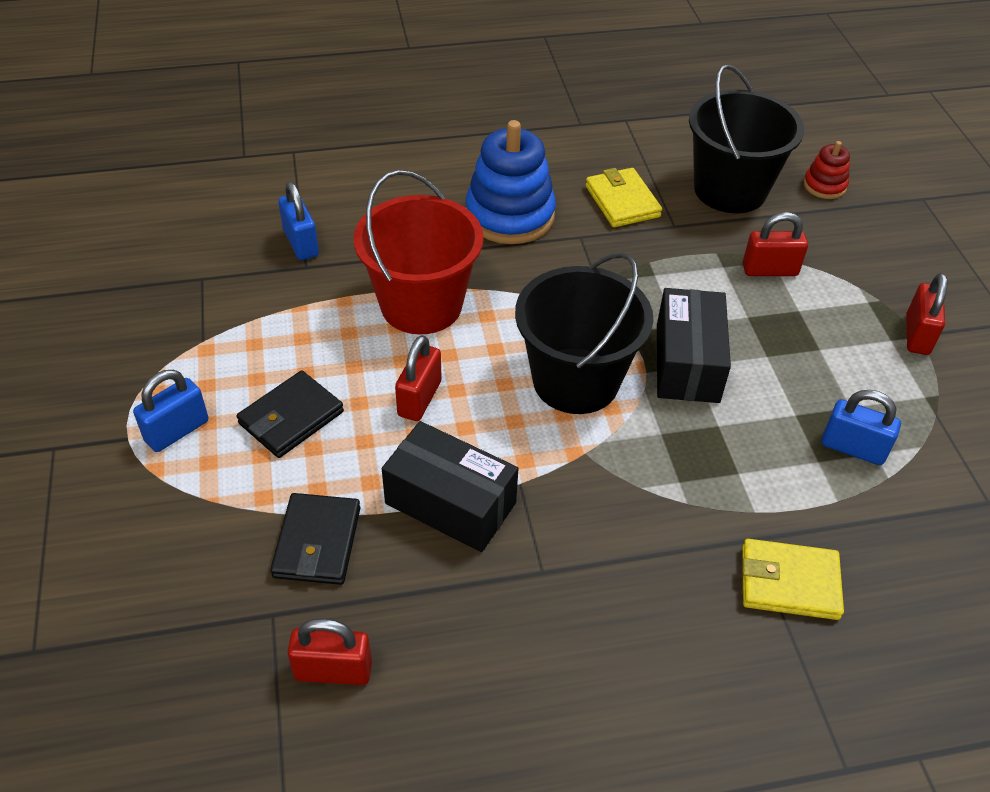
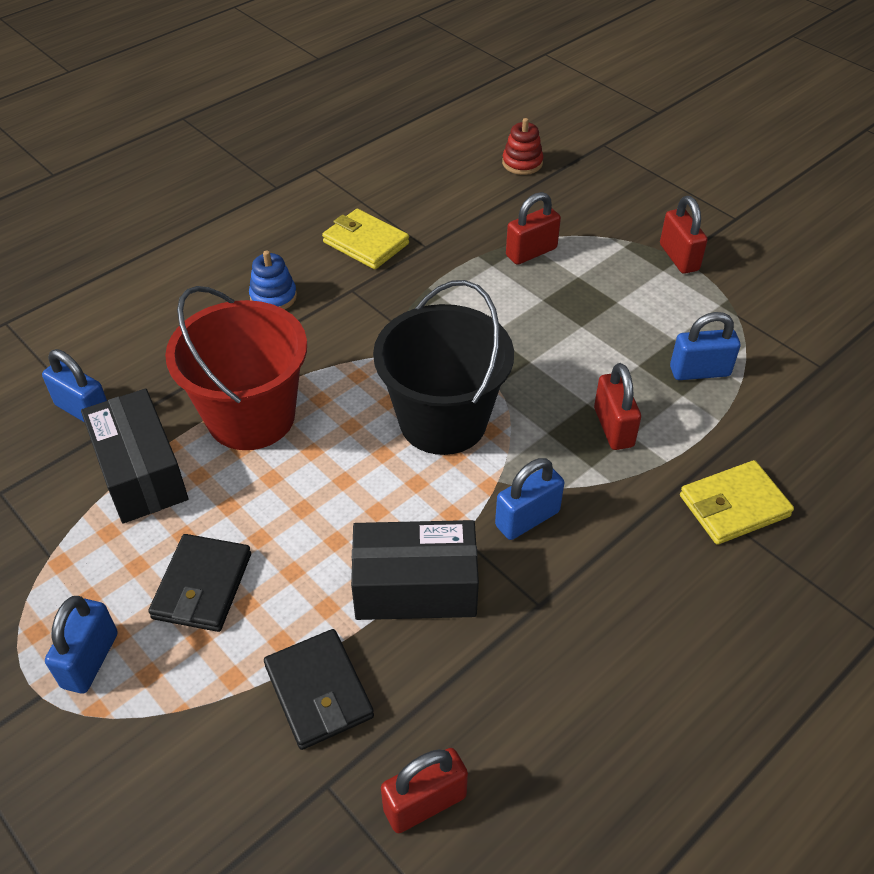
camera: 30 degrees left, 0 degrees up
(419, 398) = (315, 505): red padlock -> red padlock (613, 427)
(510, 215) = (273, 297): blue stacking toy -> blue stacking toy, size x0.50
(586, 496) = (527, 519): none -> blue padlock
(687, 363) = (524, 361): black box -> black box (141, 473)
(730, 190) = (449, 196): black bucket -> none

